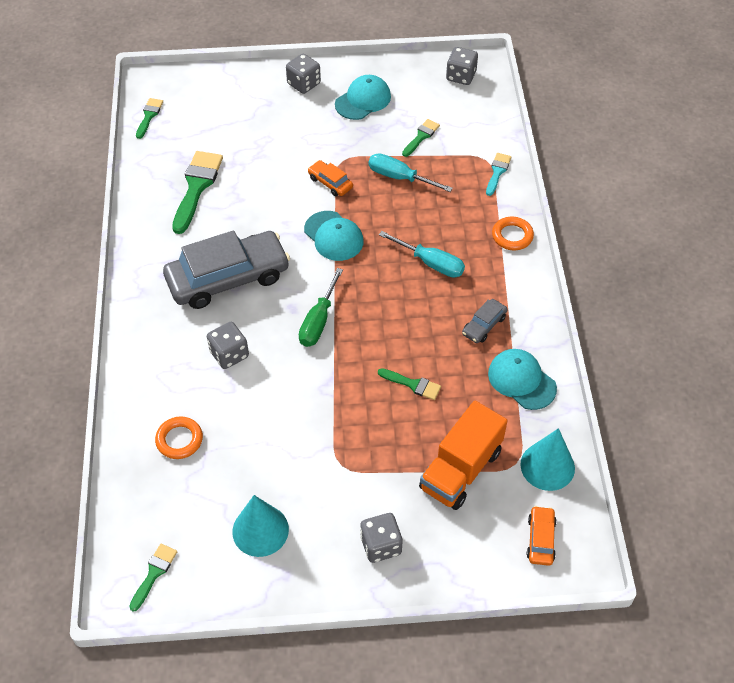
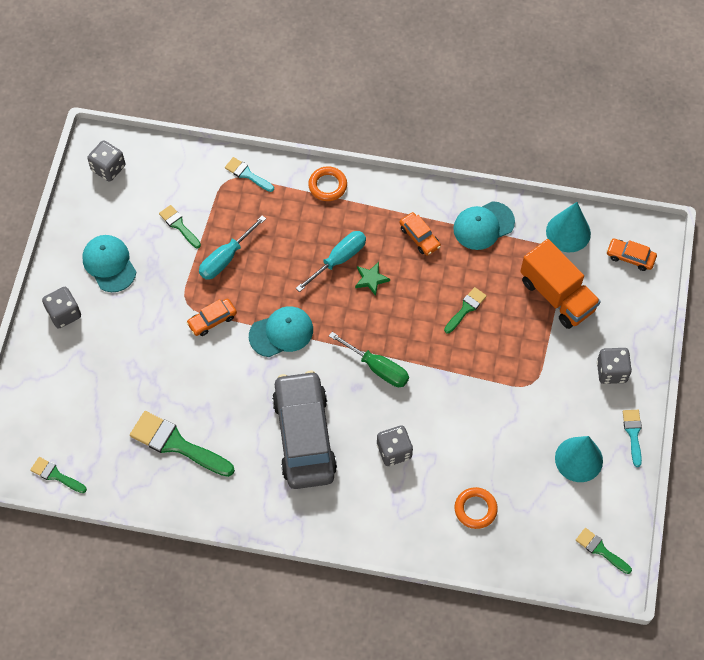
camera: 75 degrees left, 10 degrees up
(307, 583) = (633, 433): none -> turquoise brush
(418, 294) = (371, 279): none -> green star
(484, 325) = (419, 237): grey car -> orange car

